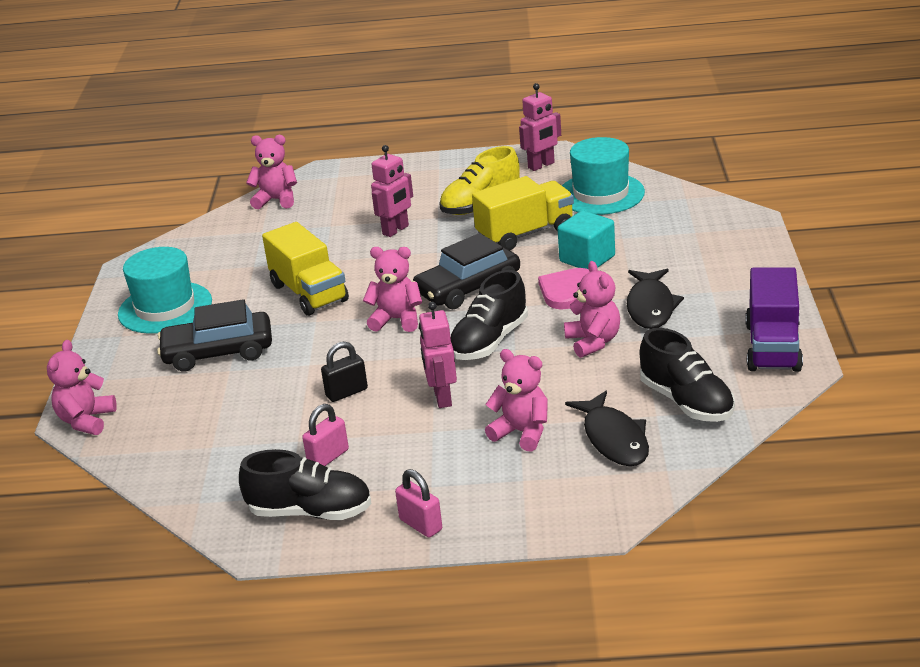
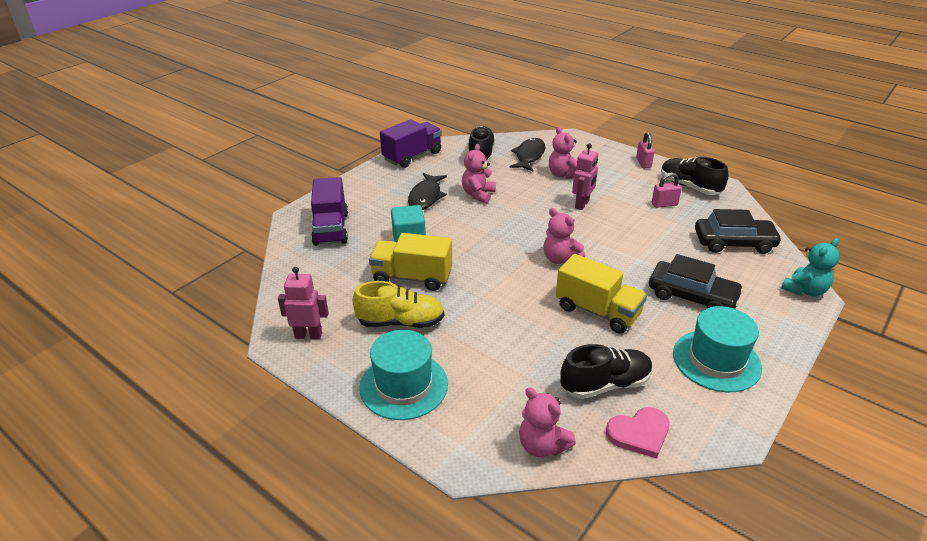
camera: 145 degrees left, 5 degrees up
(86, 421) = (804, 290): pink teddy bear -> turquoise teddy bear
(309, 293) = (597, 311): yellow truck -> yellow truck turned 120 degrees clockwise
(346, 392) = (629, 230): black padlock -> none
(396, 230) = (484, 335): pink robot -> none
(468, 287) = (496, 258): black car -> black car (734, 243)
(489, 341) = (525, 220): black shoe -> black shoe (605, 384)
(566, 291) = (449, 226): pink heart -> pink heart (639, 433)
(601, 194) = (323, 281): turquoise hat -> turquoise hat (403, 385)
(651, 306) = (426, 197): black fish -> black fish turned 150 degrees clockwise
(684, 227) = (331, 229): none -> purple truck

